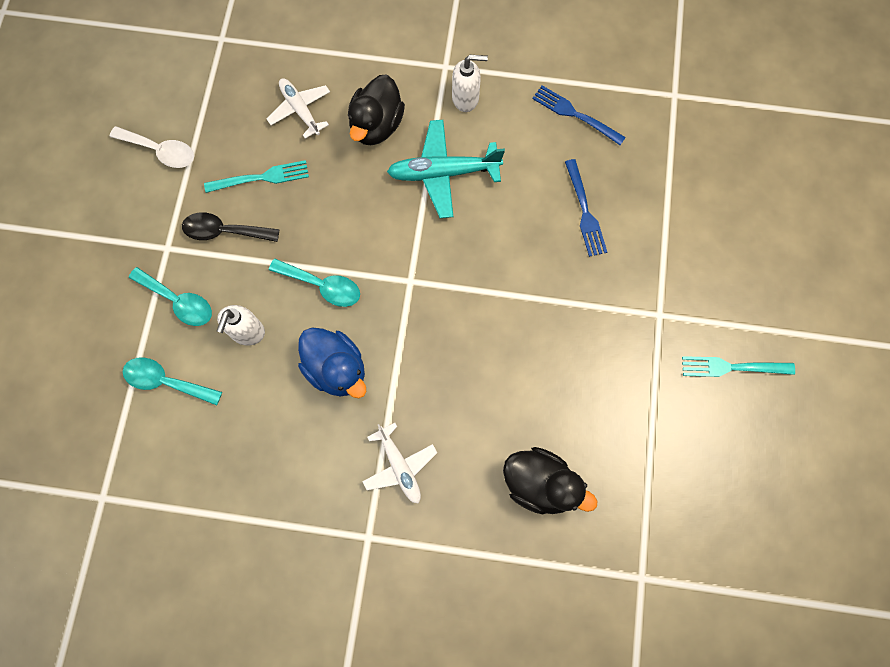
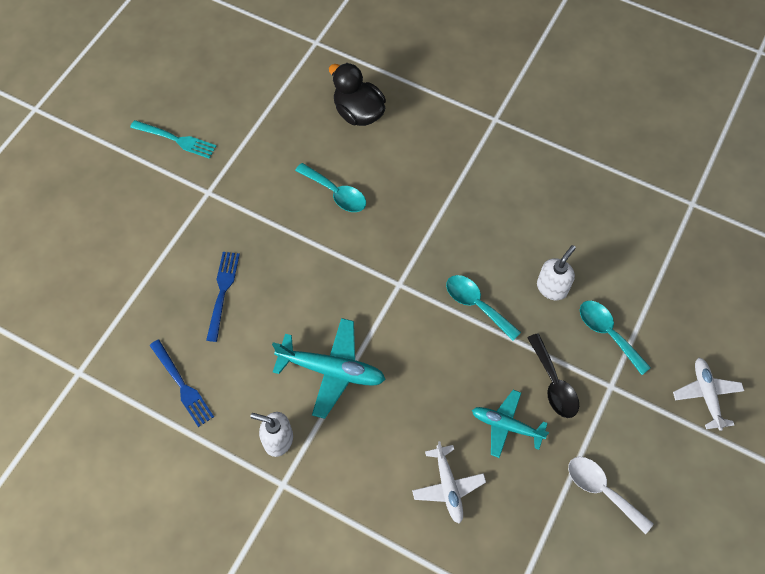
camera: 160 degrees left, 10 degrees down
(166, 381) = (629, 271): turquoise spoon -> turquoise spoon (336, 193)
(224, 231) = (554, 384): black spoon -> black spoon turned 45 degrees clockwise
(261, 178) = (506, 425): turquoise fork -> turquoise plane
(336, 369) = (484, 235): blue duck -> none
(376, 125) = (377, 441): black duck -> none
(399, 466) = (457, 154): white plane -> white plane (706, 394)

